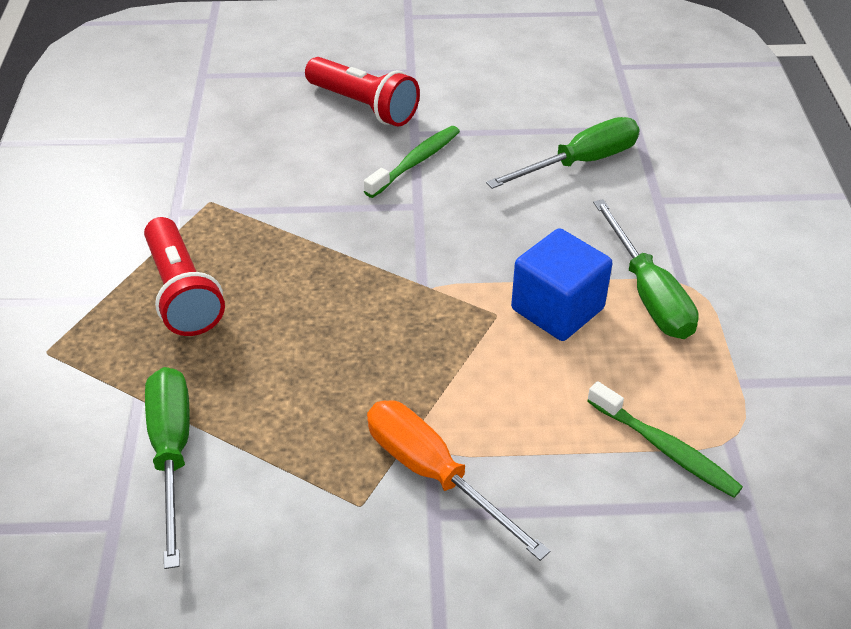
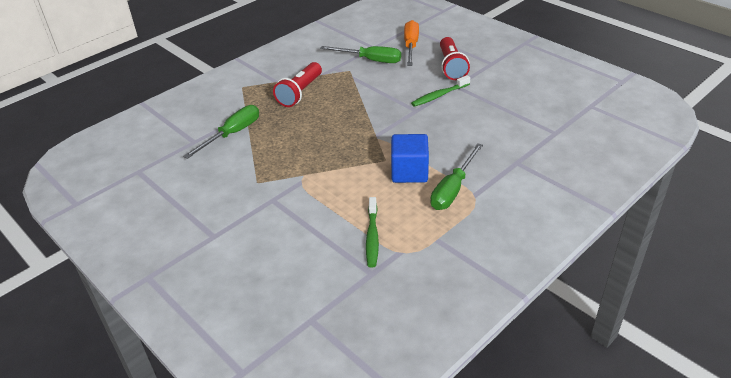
camera: 50 degrees right, 5 degrees down
(415, 162) = (439, 95): green toothbrush -> green toothbrush turned 150 degrees clockwise
(434, 474) = (289, 189): orange screwdriver -> orange screwdriver (411, 46)
(580, 163) = (505, 131): green screwdriver -> green screwdriver (370, 60)

